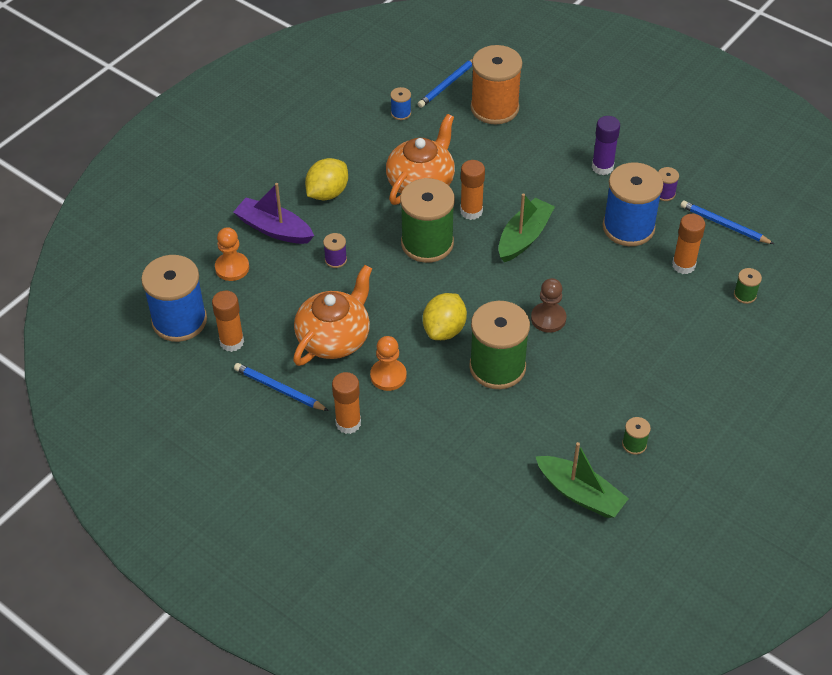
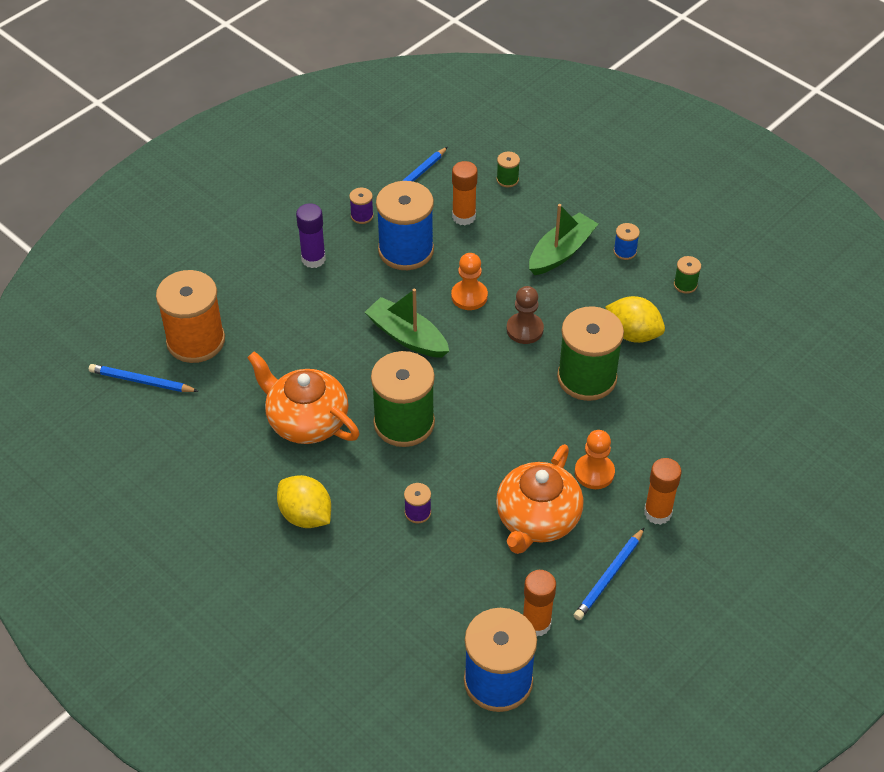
camera: 85 degrees left, 0 degrees up
(232, 268) = (417, 622): orange pawn -> orange pawn (469, 296)
(274, 229) = (358, 574): purple boat -> none
(334, 338) = (537, 519): orange teapot -> orange teapot turned 105 degrees counterclockwise
(401, 113) = (181, 432): blue spool -> blue spool (625, 251)
(444, 329) = (533, 418): yellow lemon -> yellow lemon (633, 334)
(447, 84) = (141, 381): blue pencil -> blue pencil turned 150 degrees clockwise
(471, 211) = (360, 378): orange glue stick -> none
(580, 493) = (742, 331): green boat -> green boat (561, 252)

